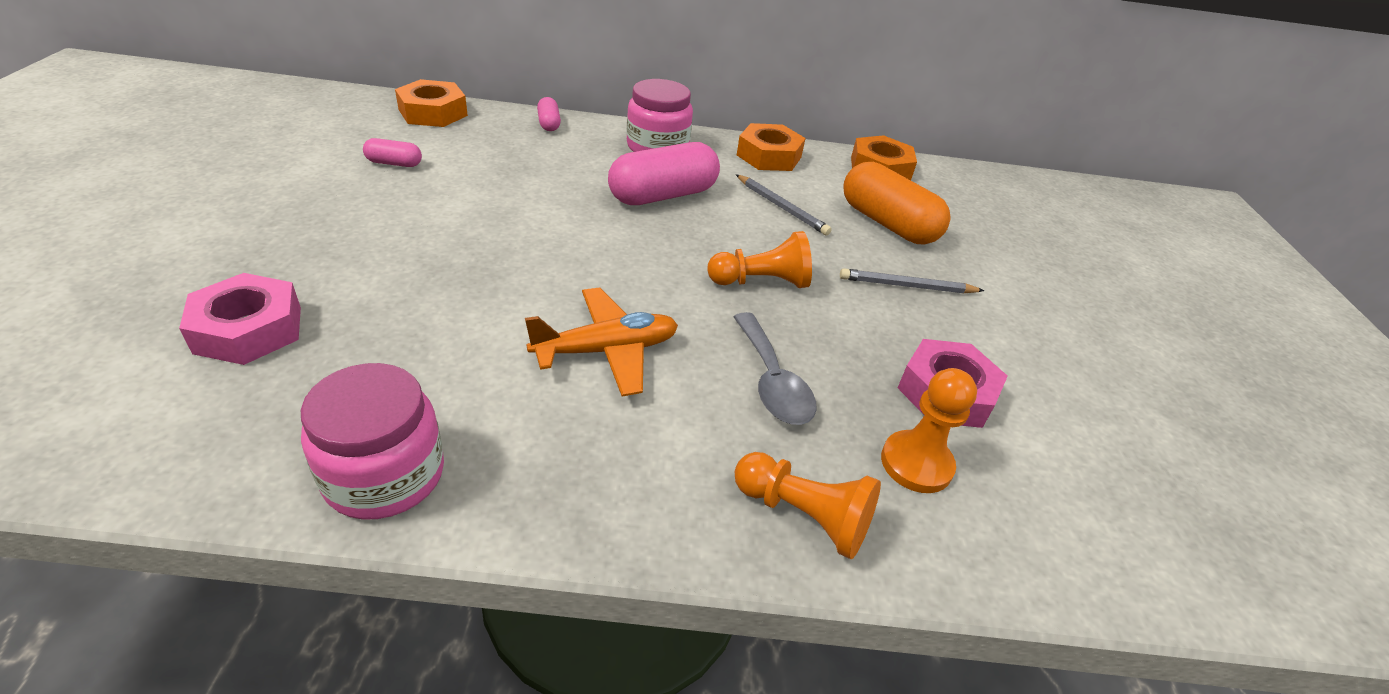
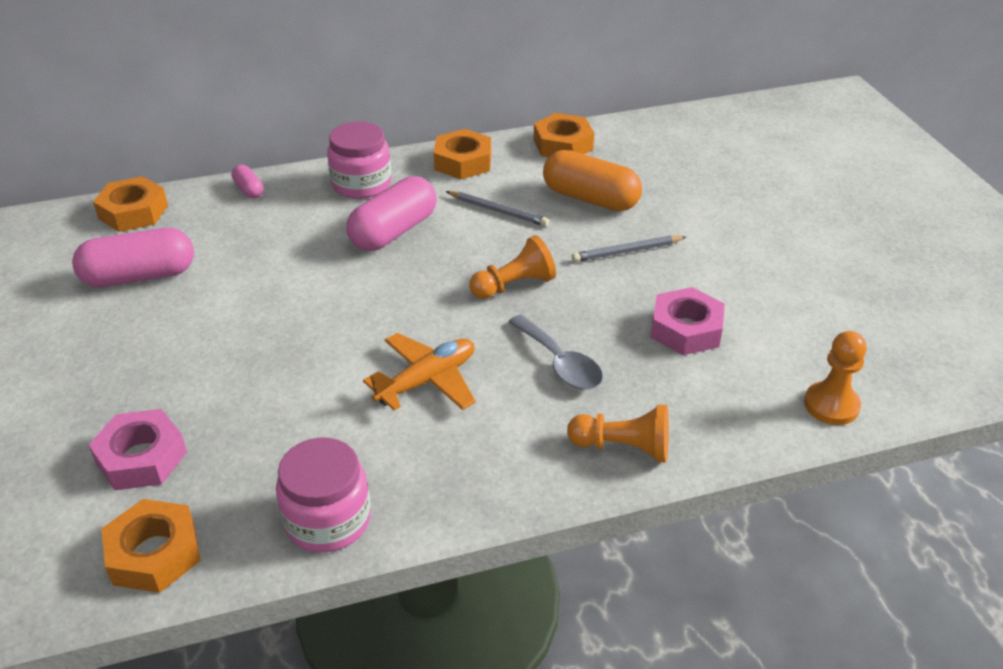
camera: 15 degrees left, 0 degrees up
(166, 442) = (154, 554): none -> orange nut
(394, 163) = (139, 276): pink capsule -> pink capsule, size x2.11
(916, 464) = (683, 388): orange pawn -> orange pawn (831, 405)

